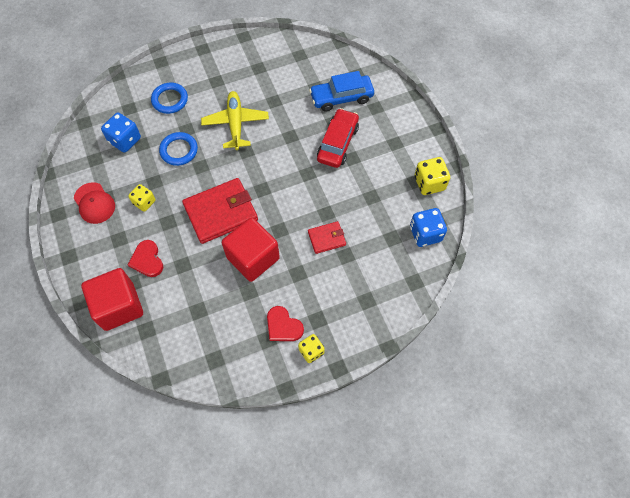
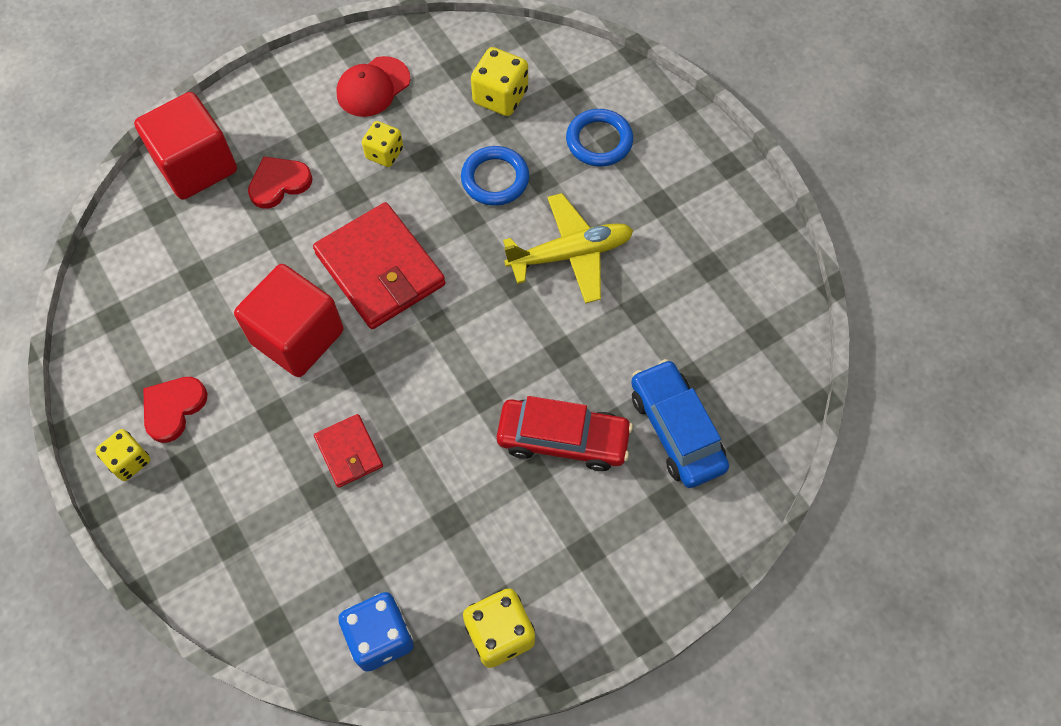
camera: 80 degrees right, 0 degrees up
(125, 140) = (500, 97): blue dice -> yellow dice

